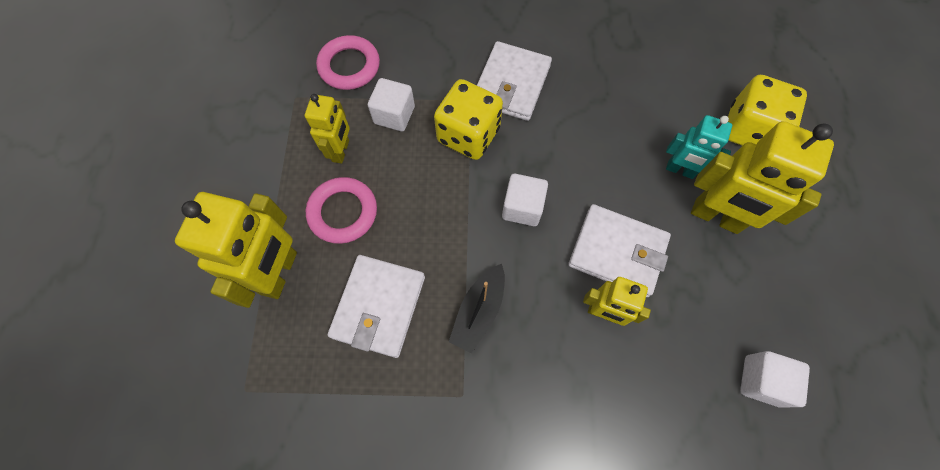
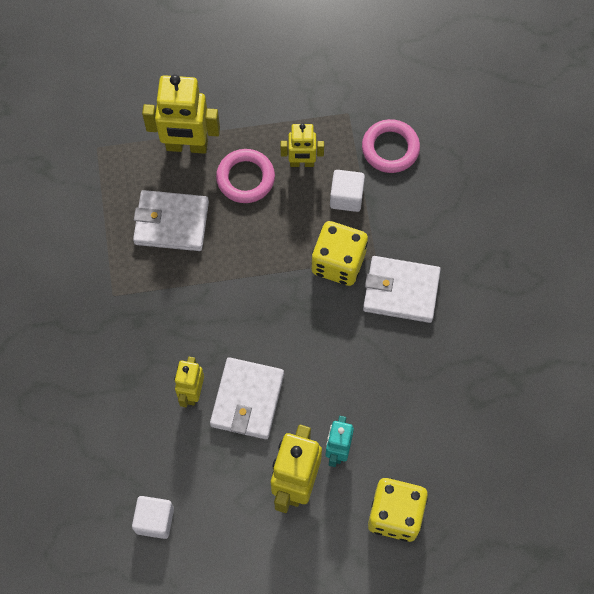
camera: 80 degrees right, 0 degrees up
(479, 311) = (179, 297): black boat -> none
(522, 207) = (275, 317): white cube -> none

